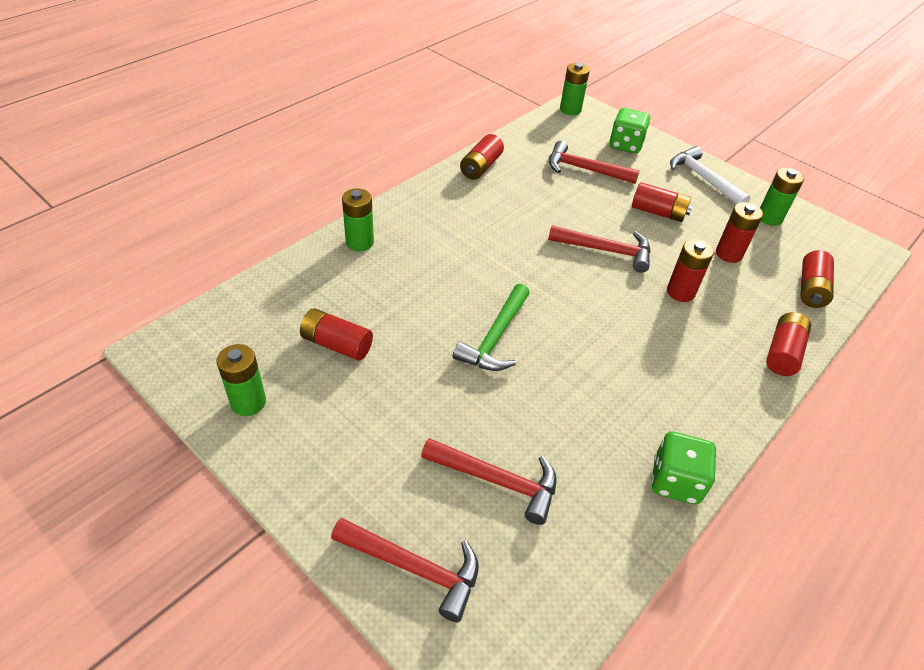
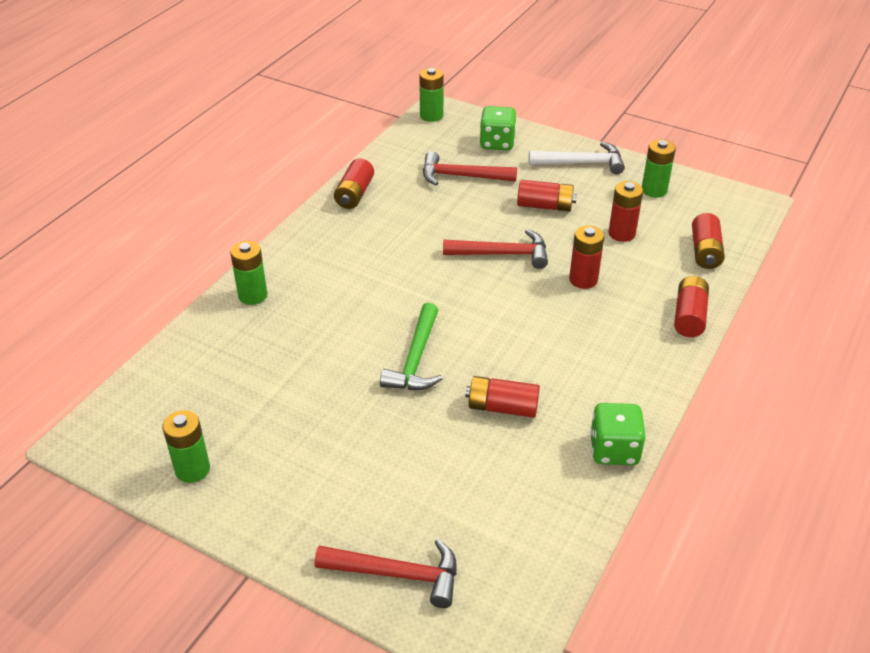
camera: 10 degrees left, 5 degrees down
(336, 344) = (262, 398): red battery -> red battery (502, 407)
(498, 481) = (453, 485): red hammer -> none
(703, 179) = (582, 163): white hammer -> white hammer turned 135 degrees clockwise

